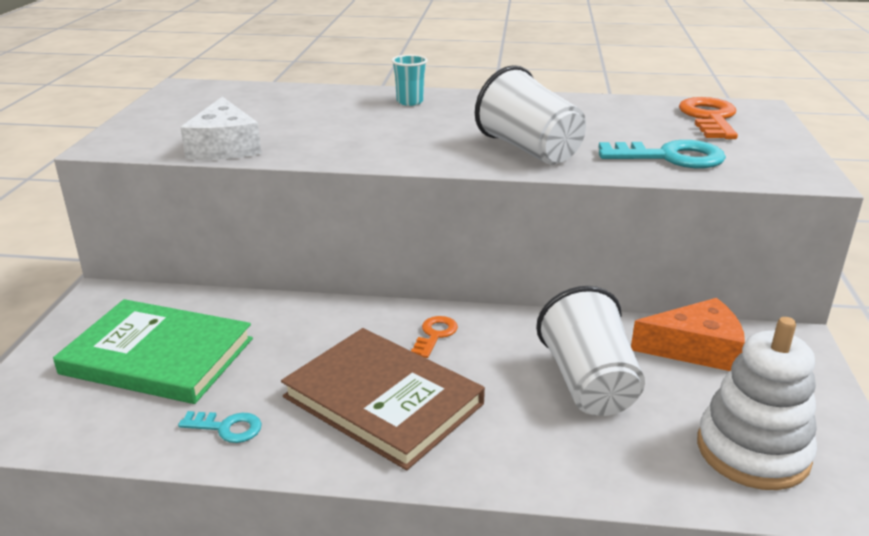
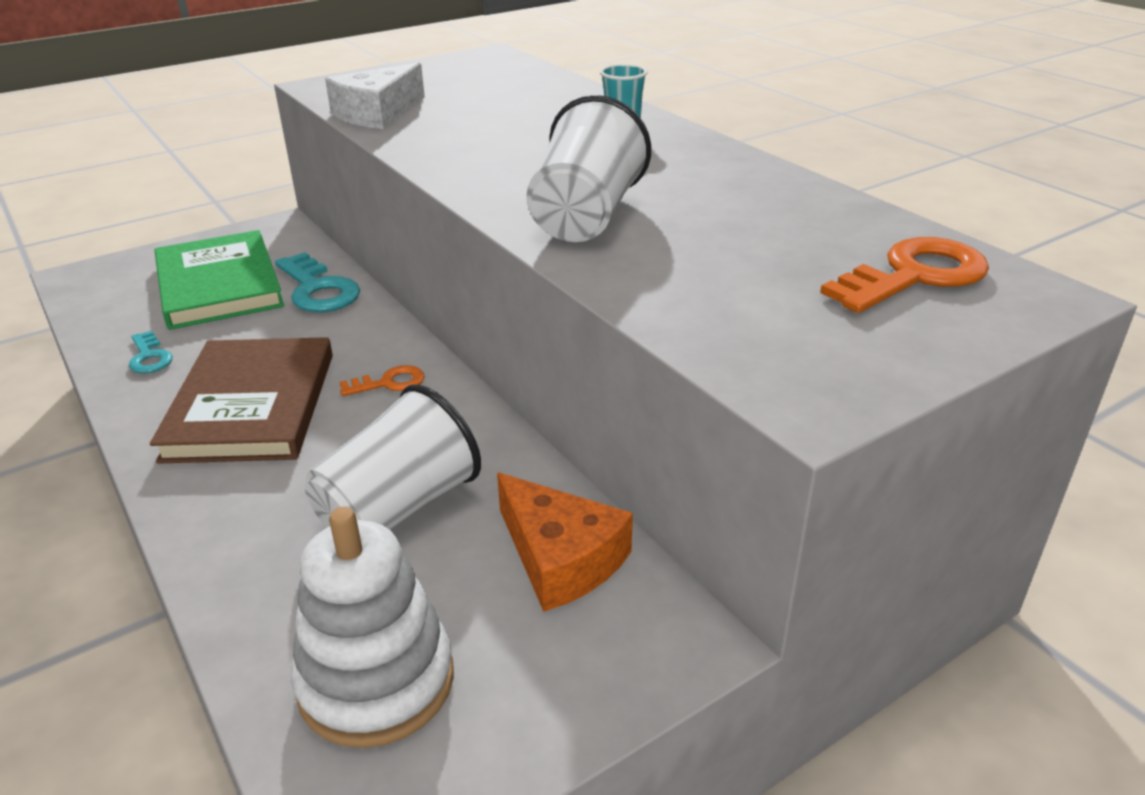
camera: 50 degrees right, 5 degrees up
(670, 157) = (707, 292): turquoise key -> turquoise key (318, 290)

